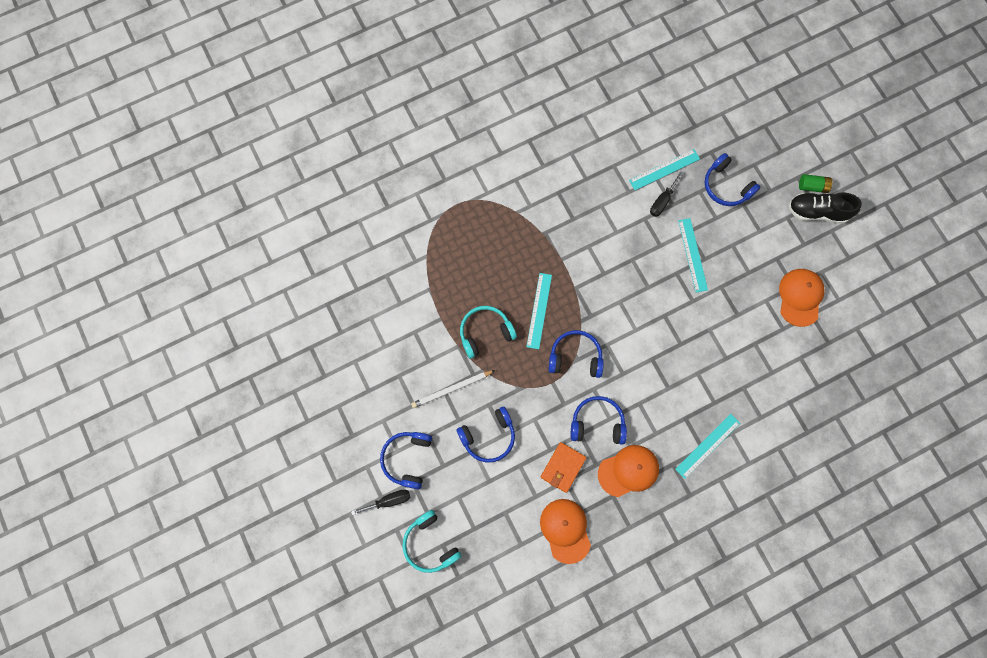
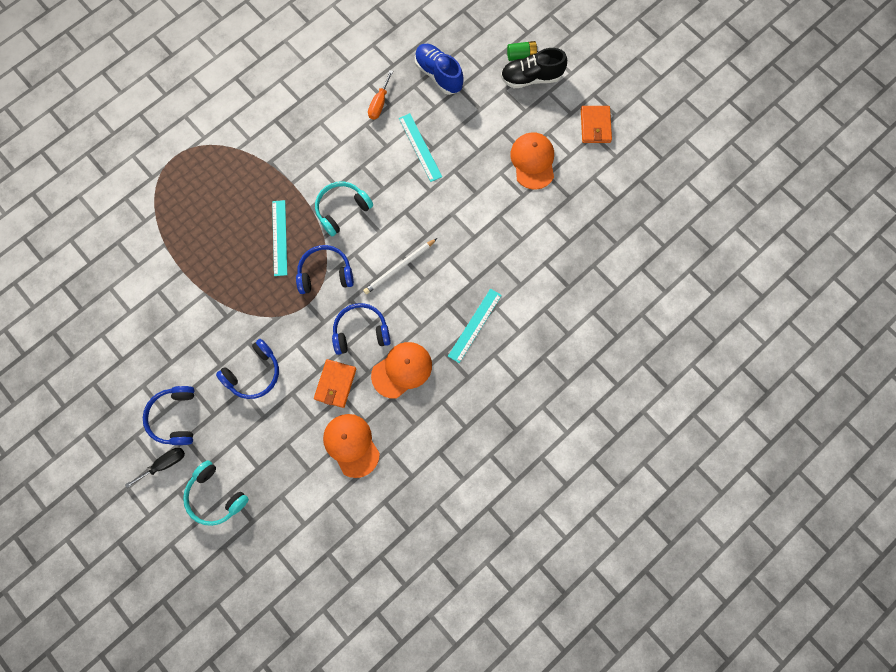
camera: 15 degrees left, 0 degrees up
(452, 389) = (207, 336): white pencil -> white pencil (400, 267)
(485, 333) = (230, 272): turquoise headphones -> turquoise headphones (342, 210)
(662, 201) = (379, 103): black screwdriver -> orange screwdriver
(664, 169) = (375, 74): turquoise ruler -> none
(726, 186) = (438, 75): blue headphones -> blue shoe
(870, 276) = (595, 126): none -> orange wallet

